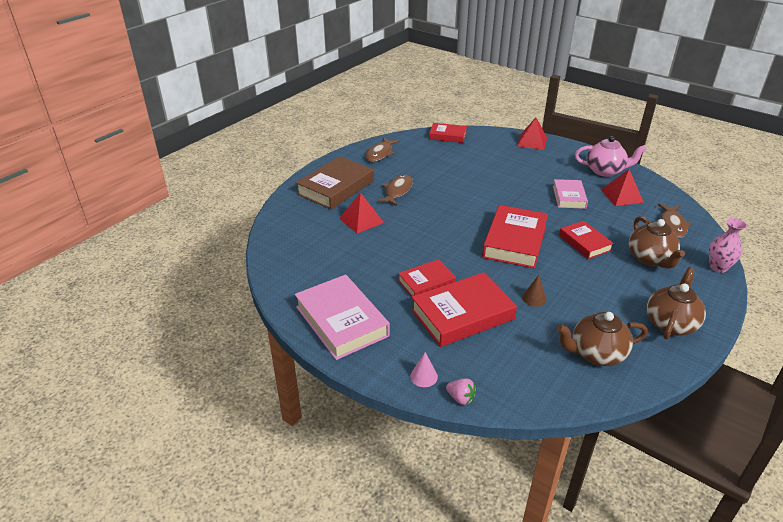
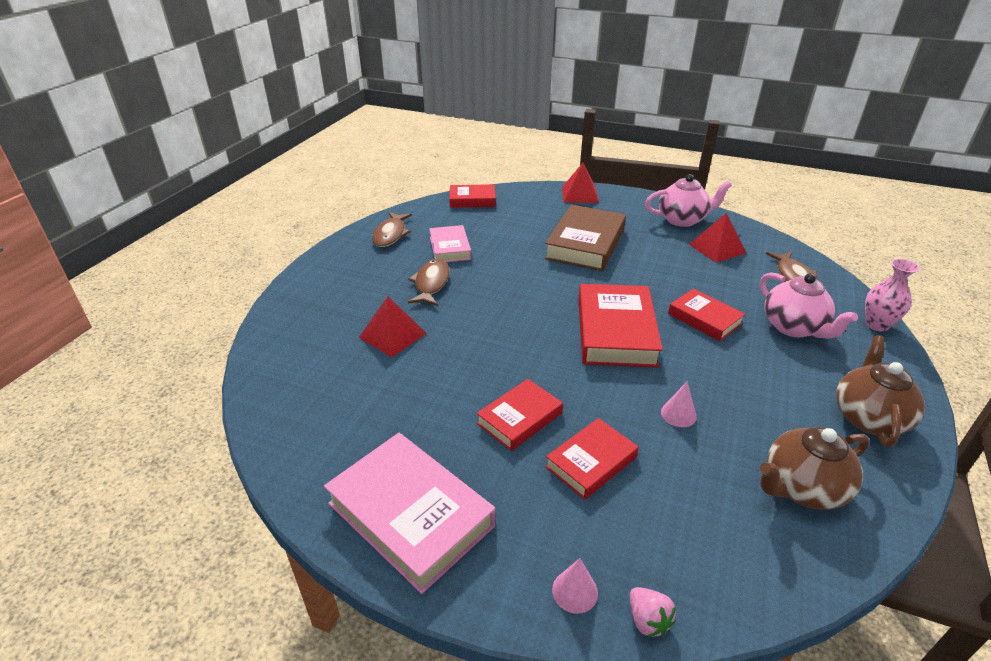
camera: 15 degrees left, 0 degrees up
(336, 187) = (341, 291): brown book -> brown book (585, 244)
(460, 398) = (647, 620): pink strawberry -> pink strawberry turned 45 degrees clockwise
(462, 314) = (591, 462): red book -> red book, size x0.59
(534, 298) = (678, 414): brown cone -> pink cone
(569, 197) = (656, 259): pink book -> pink book (450, 248)
(650, 259) = (793, 327): brown teapot -> pink teapot

